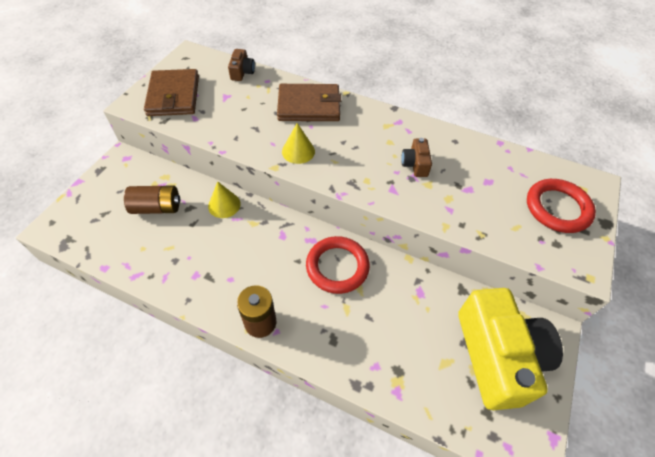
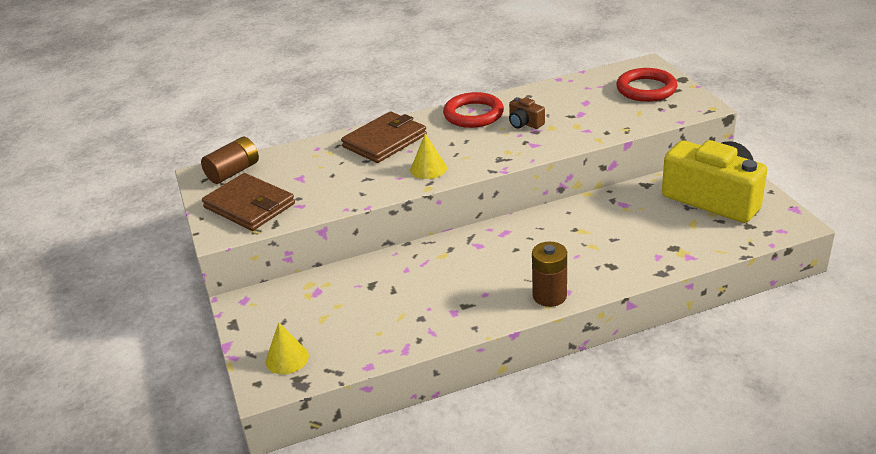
camera: 40 degrees left, 20 degrees down
(157, 207) = (342, 304): brown battery -> brown battery (233, 172)
(224, 205) = (398, 262): yellow cone -> yellow cone (287, 358)
(242, 72) = (283, 156): brown camera -> none
(337, 267) = (549, 231): red ring -> red ring (473, 114)

